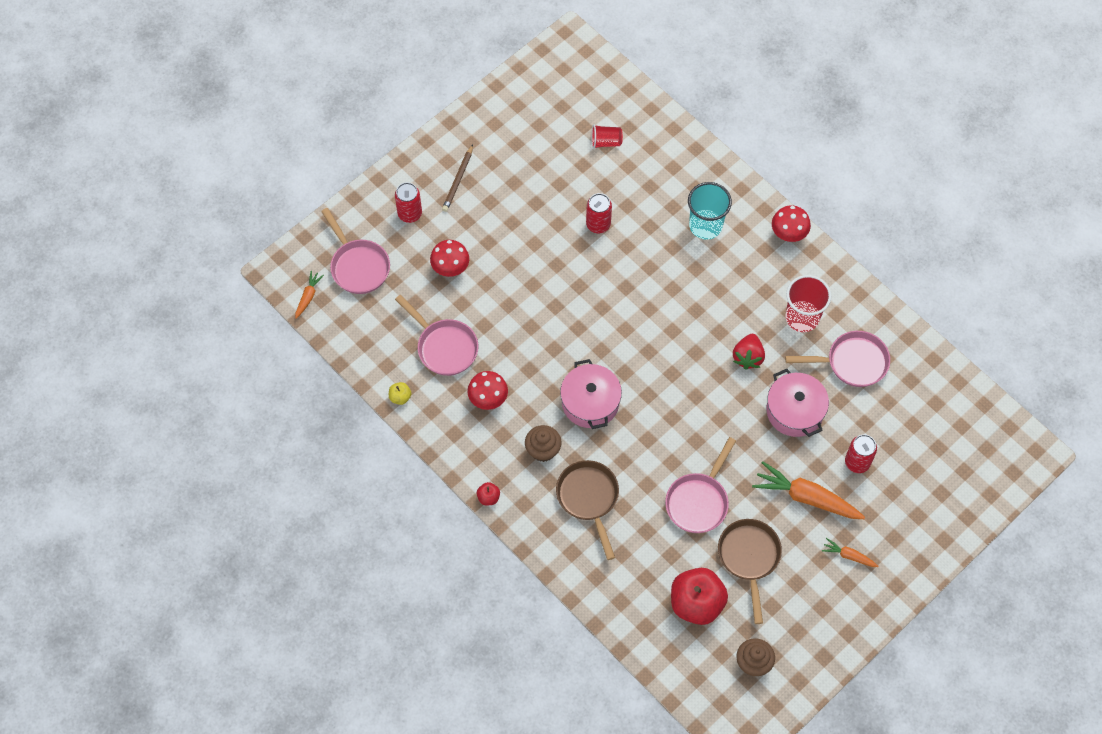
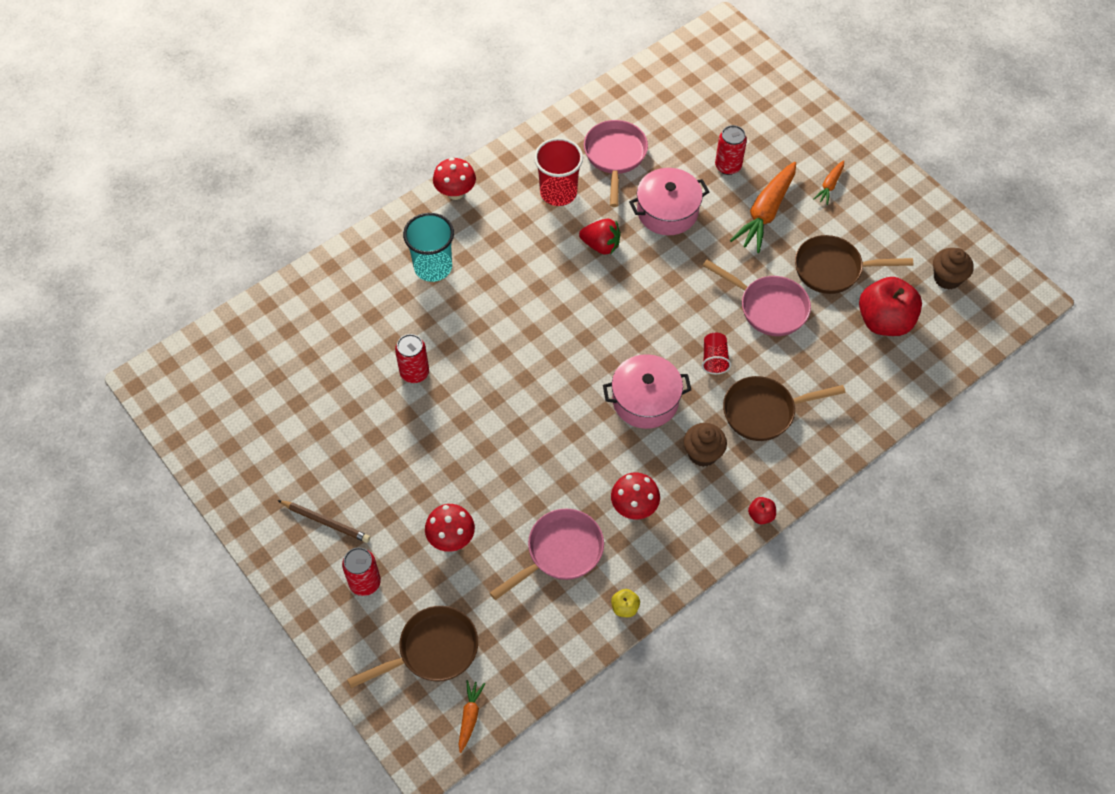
camera: 85 degrees left, 5 degrees down
(308, 296) = (470, 716): orange carrot -> orange carrot turned 75 degrees clockwise
(358, 266) = (432, 650): pink pan -> brown pan
(606, 142) = (303, 355): red cup -> red cup (714, 359)

